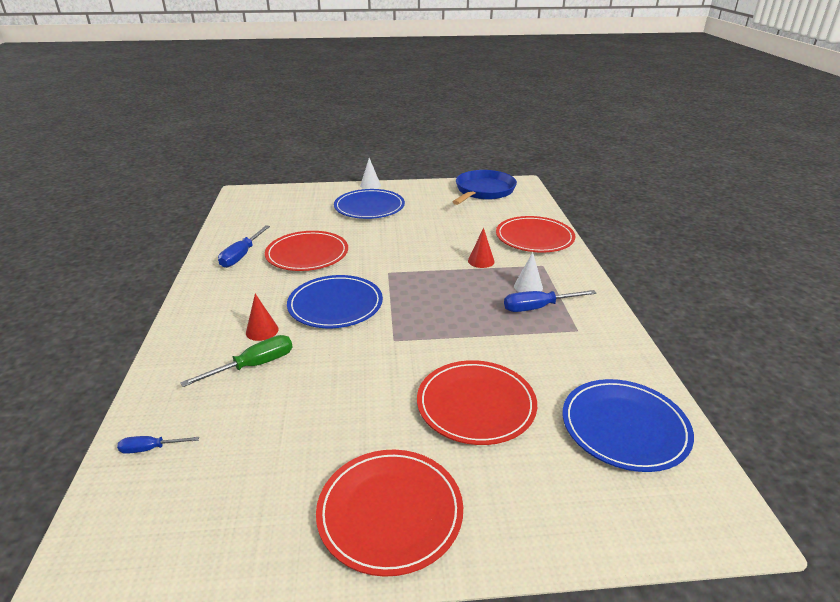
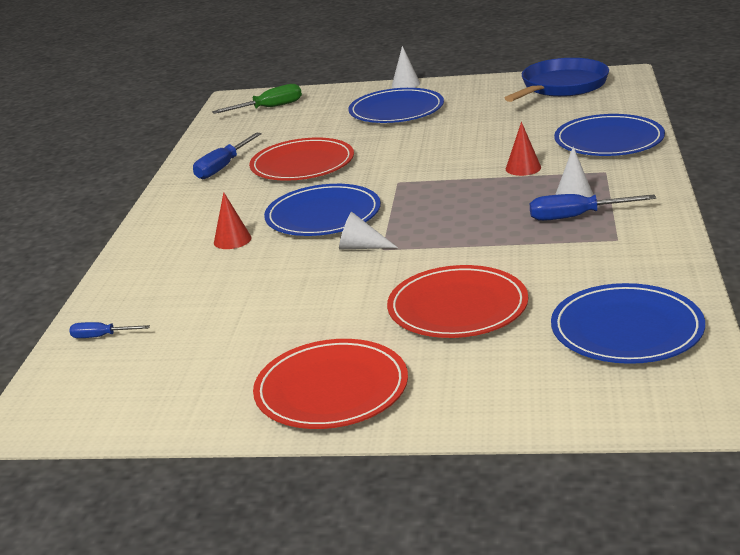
camera: 15 degrees right, 5 degrees down
(254, 365) = (217, 271): green screwdriver -> green screwdriver (269, 108)
(375, 338) = (361, 247): none -> white cone
(534, 238) = (609, 140): red plate -> blue plate

